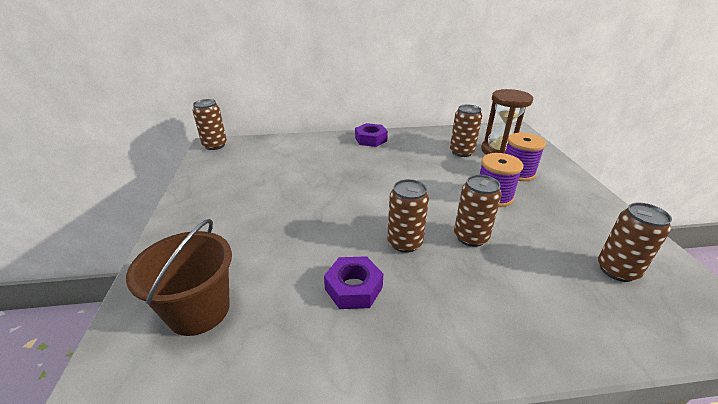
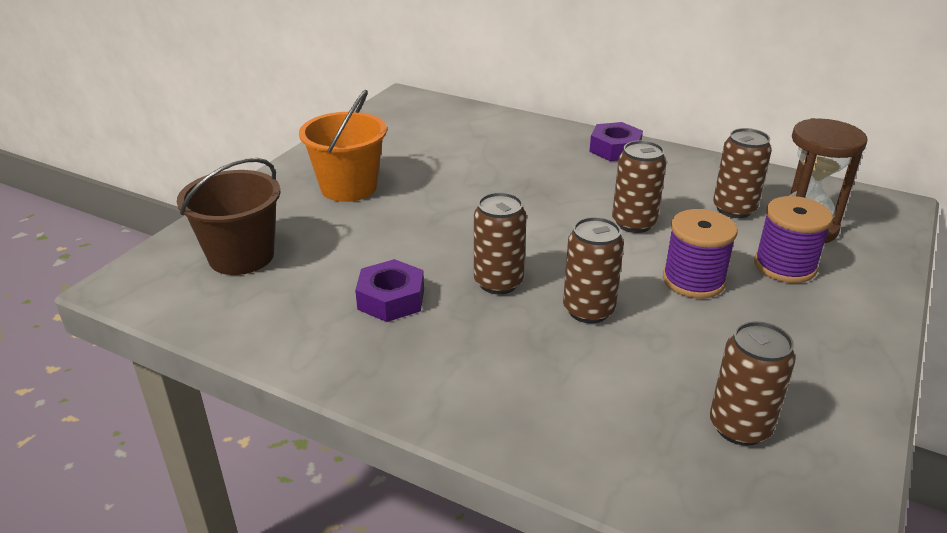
camera: 35 degrees right, 0 degrees up
(215, 145) = (406, 99): brown can -> brown can (633, 223)
(235, 217) = (348, 187): none -> orange bucket

